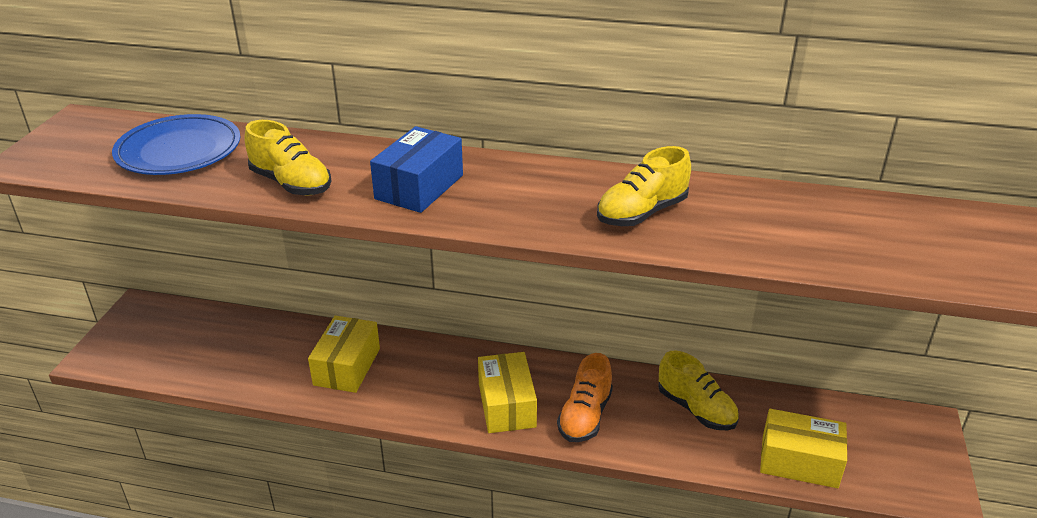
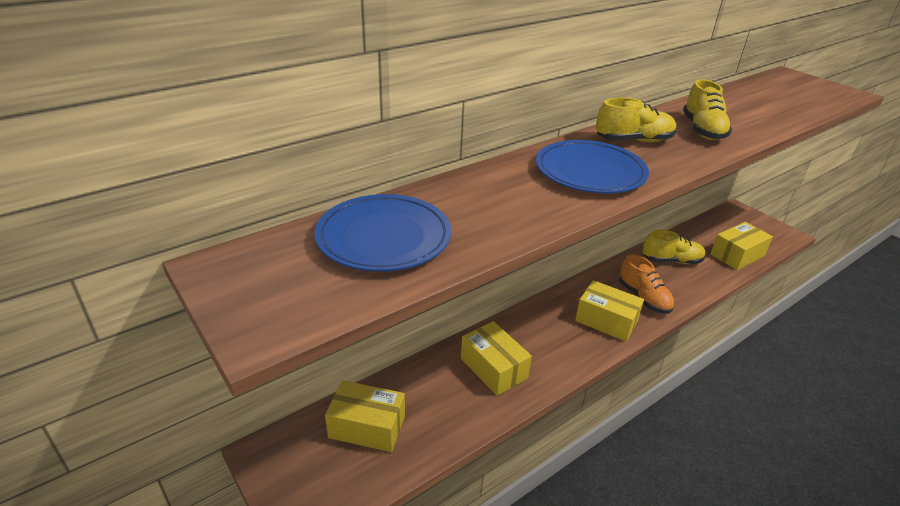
camera: 50 degrees left, 0 degrees up
(208, 337) = (367, 426): none -> yellow box
(291, 183) = (521, 211): yellow shoe -> yellow shoe (633, 141)
(419, 187) = (590, 172): blue box -> blue plate

